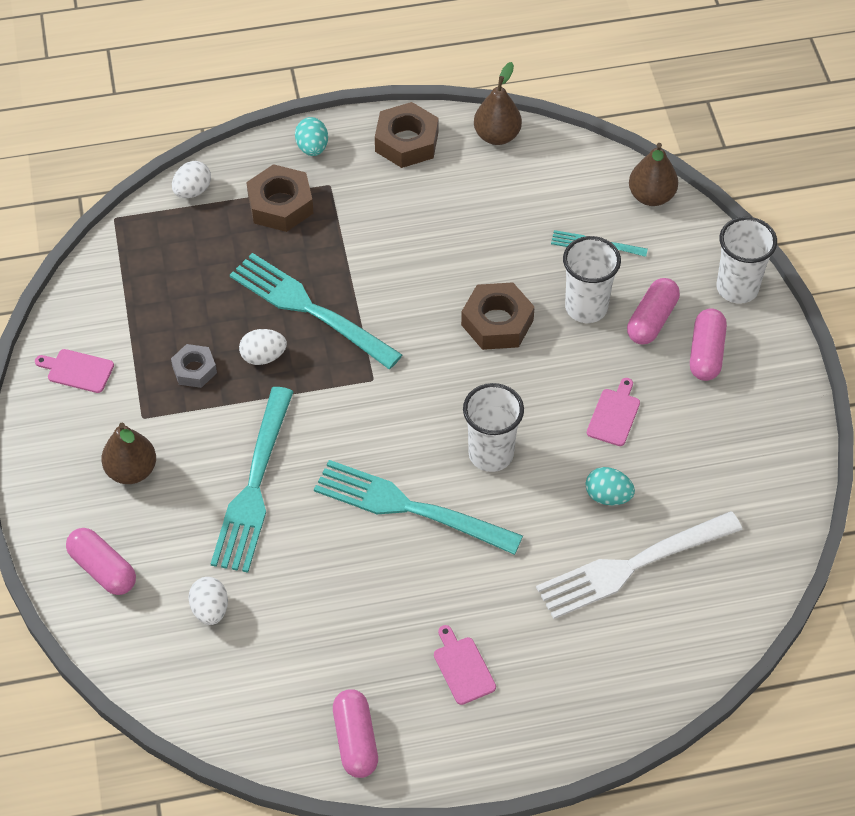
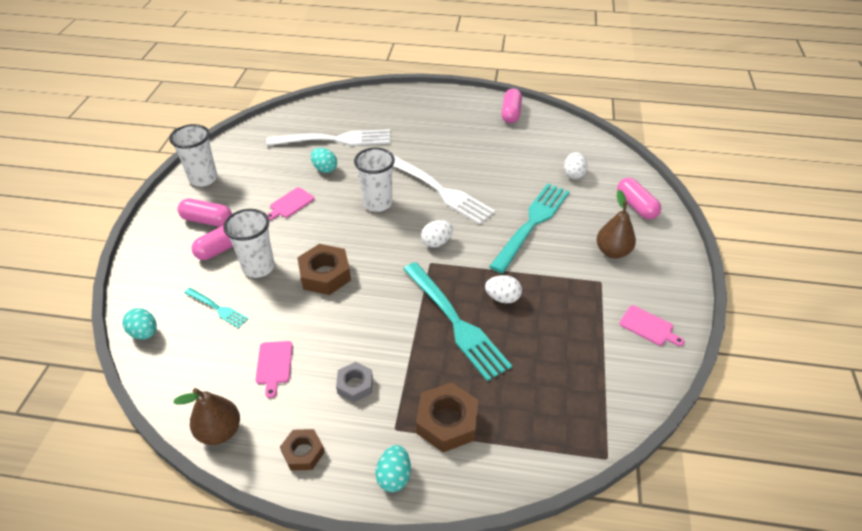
camera: 160 degrees left, 10 degrees down
(192, 191) = (525, 464): white egg -> white egg (436, 242)
(194, 369) = (556, 303): grey nut -> grey nut (355, 385)
(406, 142) = (303, 452): brown nut -> brown nut, size x0.62
(409, 508) = (440, 190): turquoise fork -> white fork
(462, 668) = (446, 124): pink cutting board -> pink cutting board (274, 365)
(651, 196) = (144, 333): brown pear -> turquoise egg
(706, 353) = (207, 220): pink capsule -> pink capsule turned 75 degrees clockwise
(737, 288) = (151, 251): white cup -> white cup (203, 179)

